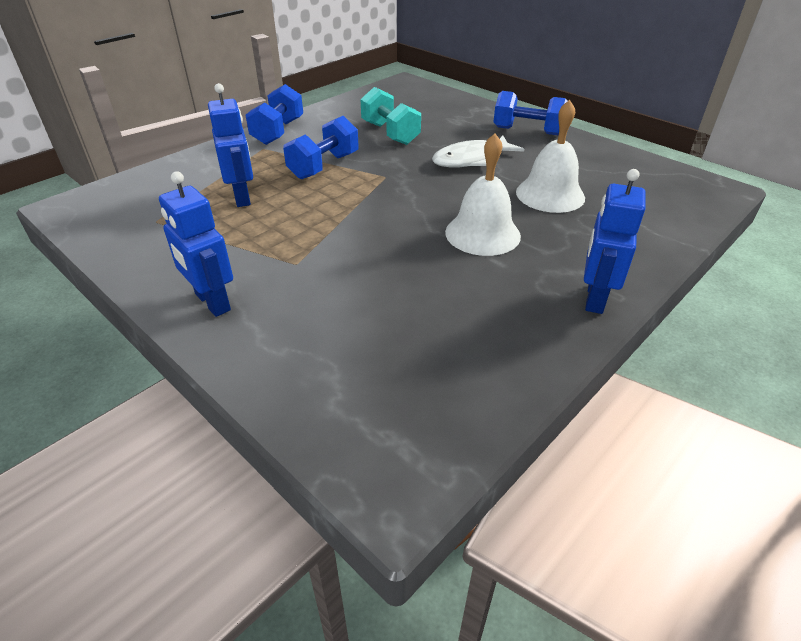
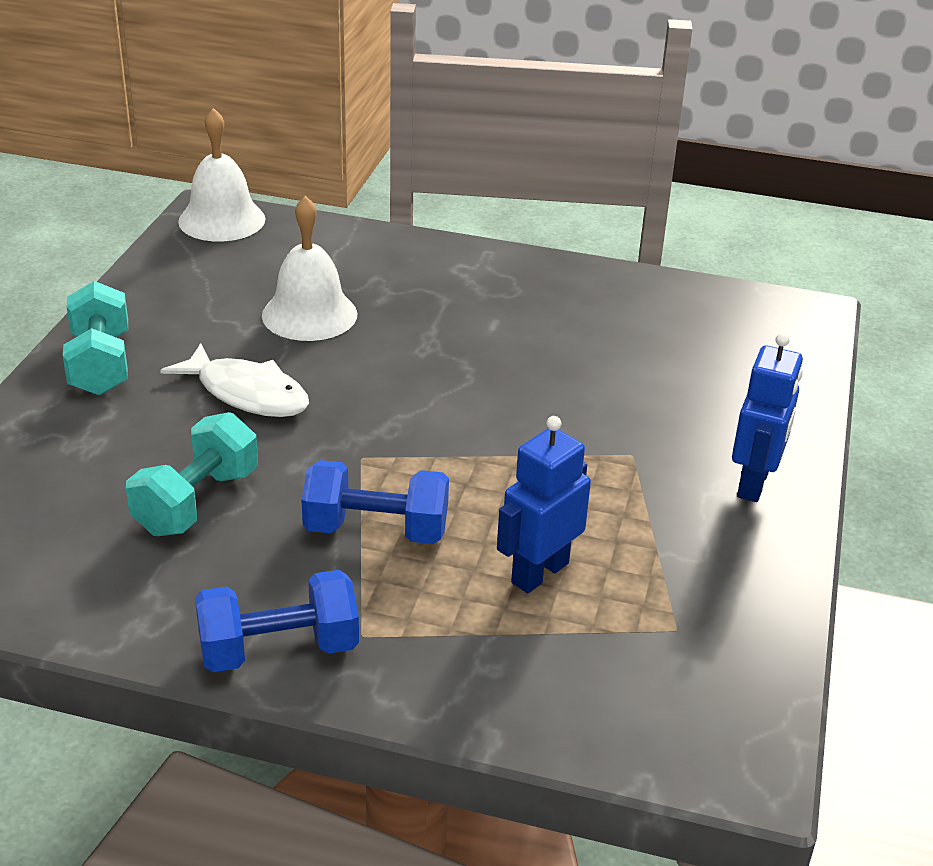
camera: 120 degrees left, 5 degrees down
(482, 233) = (446, 343): white bell -> white bell (222, 220)
(527, 131) = (100, 364): blue dumbbell -> turquoise dumbbell
(594, 298) = (504, 263): blue robot -> none

